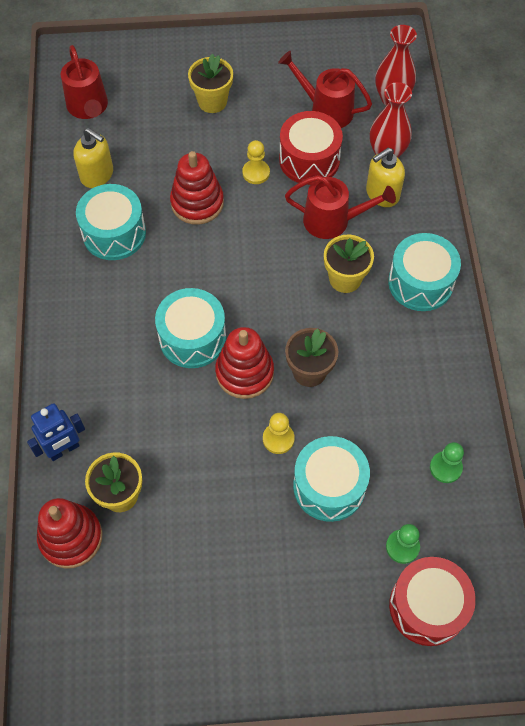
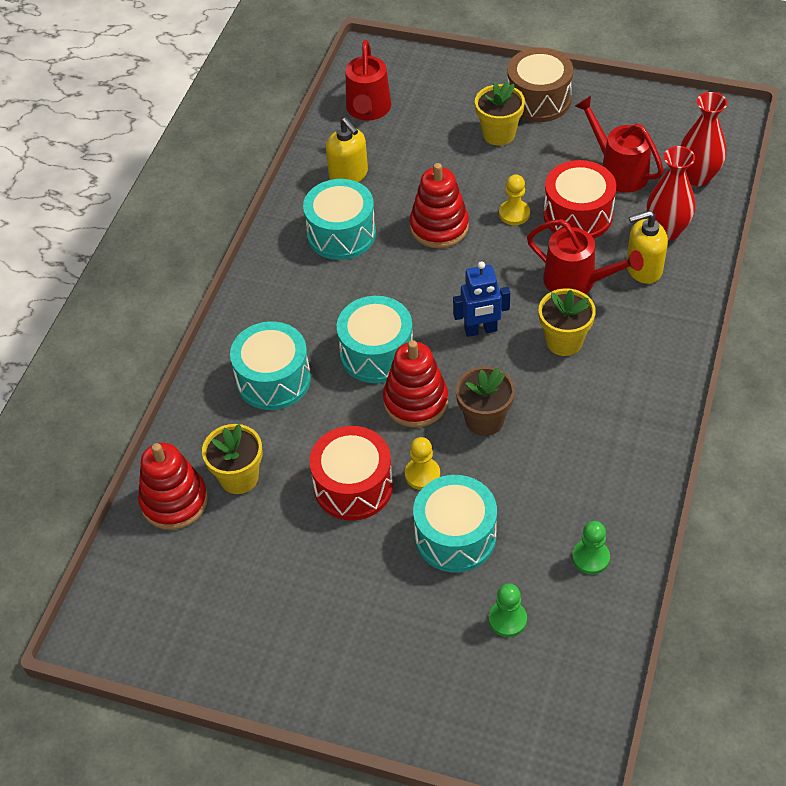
camera: 25 degrees right, 10 degrees down
(64, 449) = (203, 419): blue robot -> blue robot (480, 330)
(233, 61) = (538, 100): none -> brown drum
(420, 283) = (646, 368): turquoise drum -> turquoise drum (273, 379)
(427, 606) = (508, 686): red drum -> red drum (353, 486)

